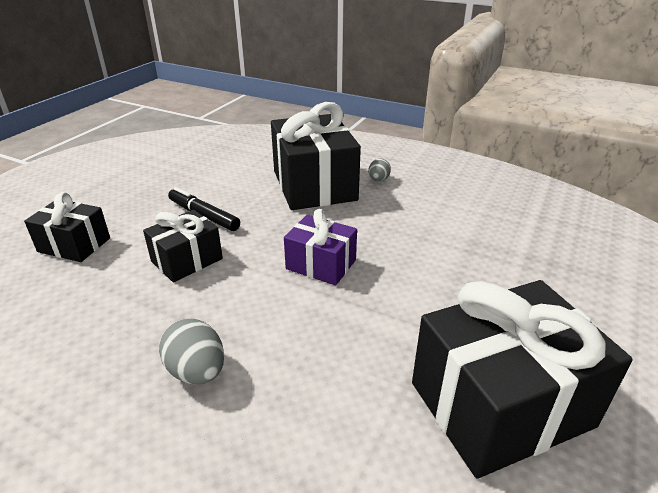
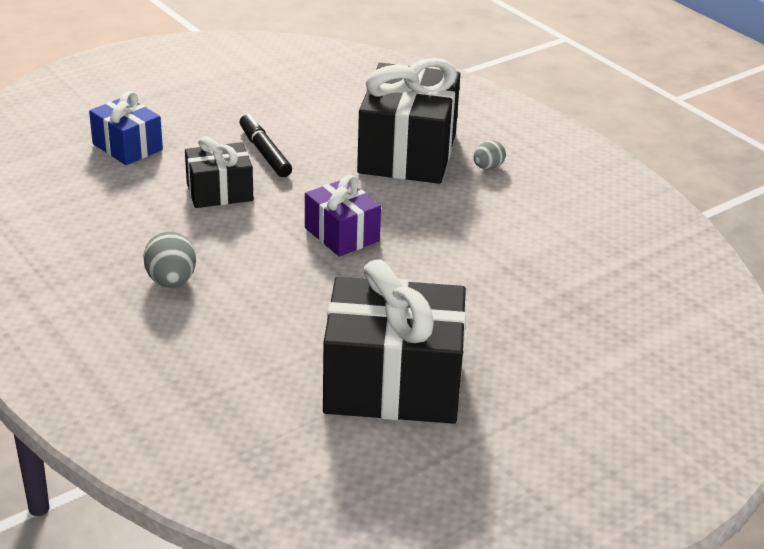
camera: 25 degrees right, 0 degrees up
(74, 245) = (127, 147): black gift -> blue gift

